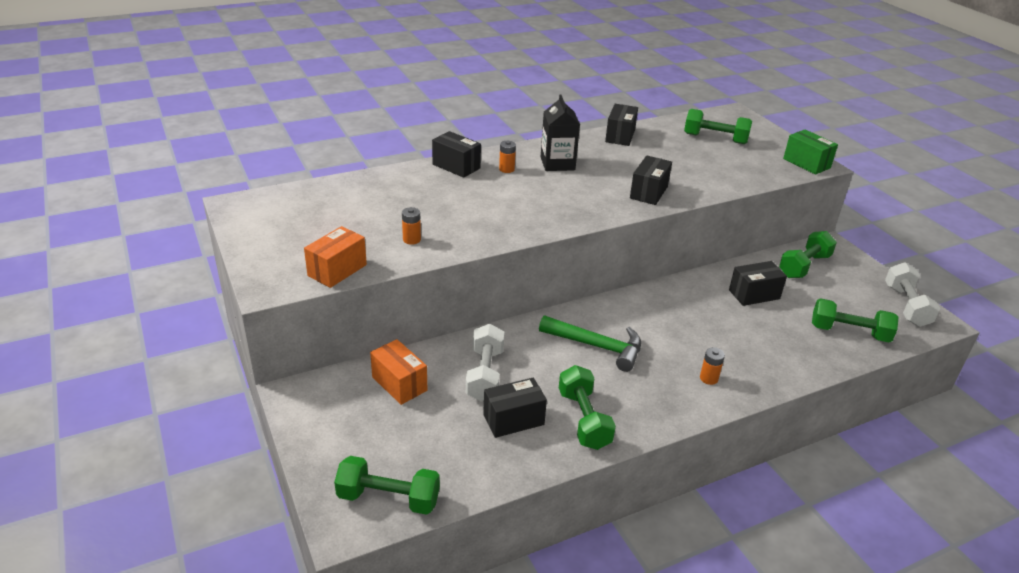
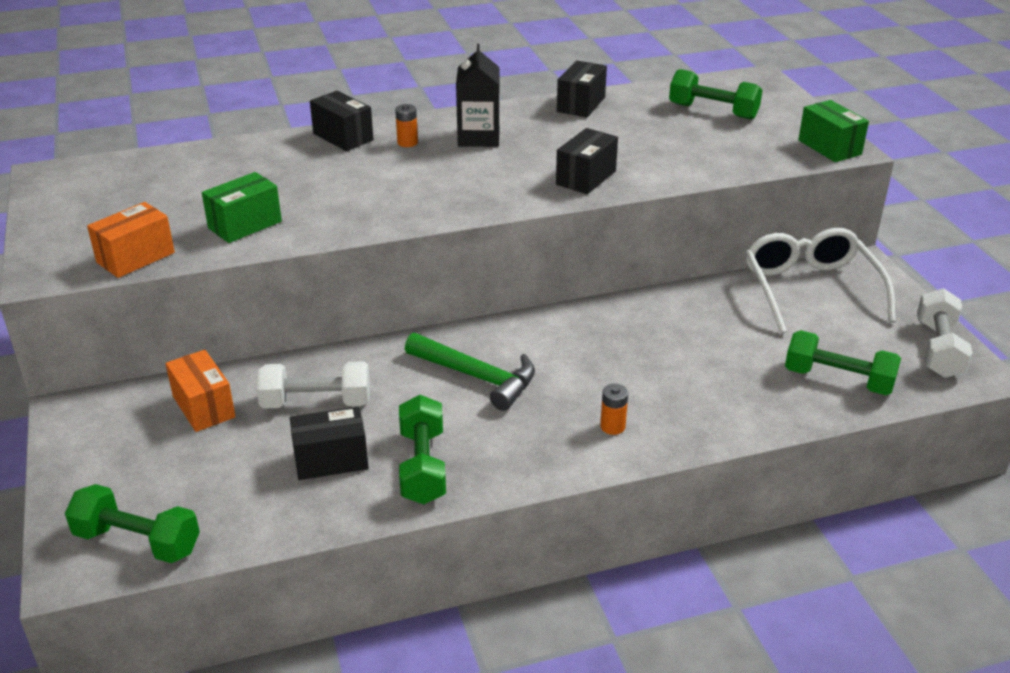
camera: 10 degrees right, 0 degrees up
(411, 239) = (245, 225): orange battery -> green box
(485, 374) = (316, 402): white dumbbell -> white dumbbell turned 75 degrees clockwise
(754, 294) = (722, 323): black box -> none
(804, 266) = (810, 289): green dumbbell -> white glasses

